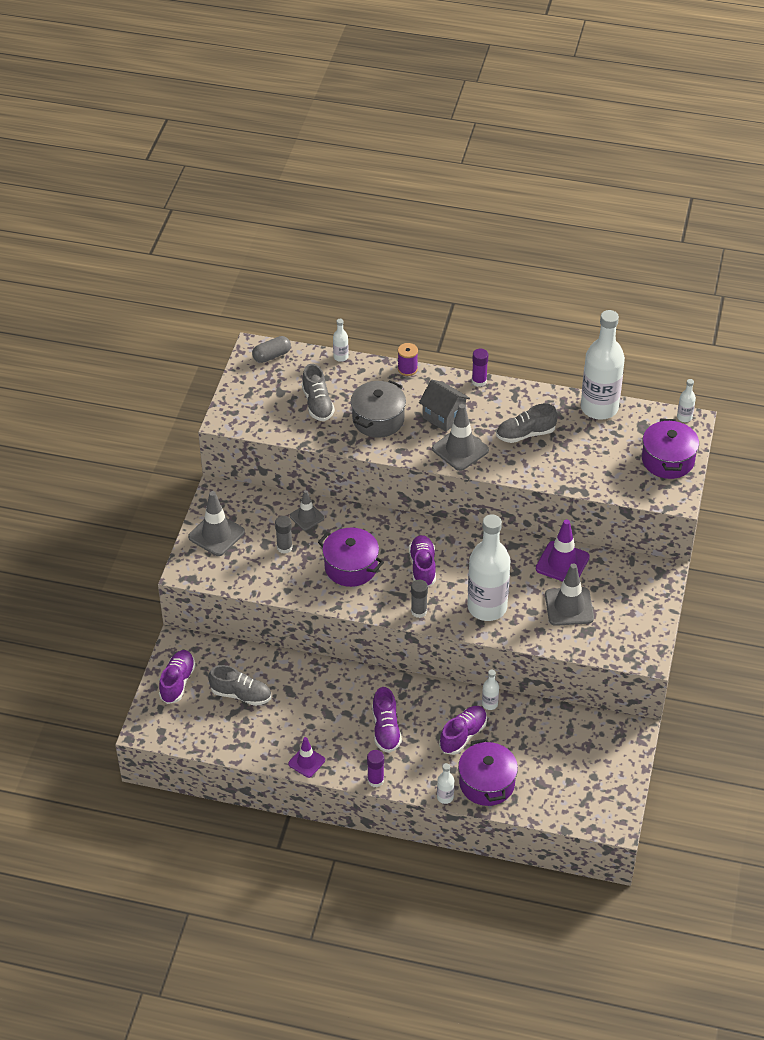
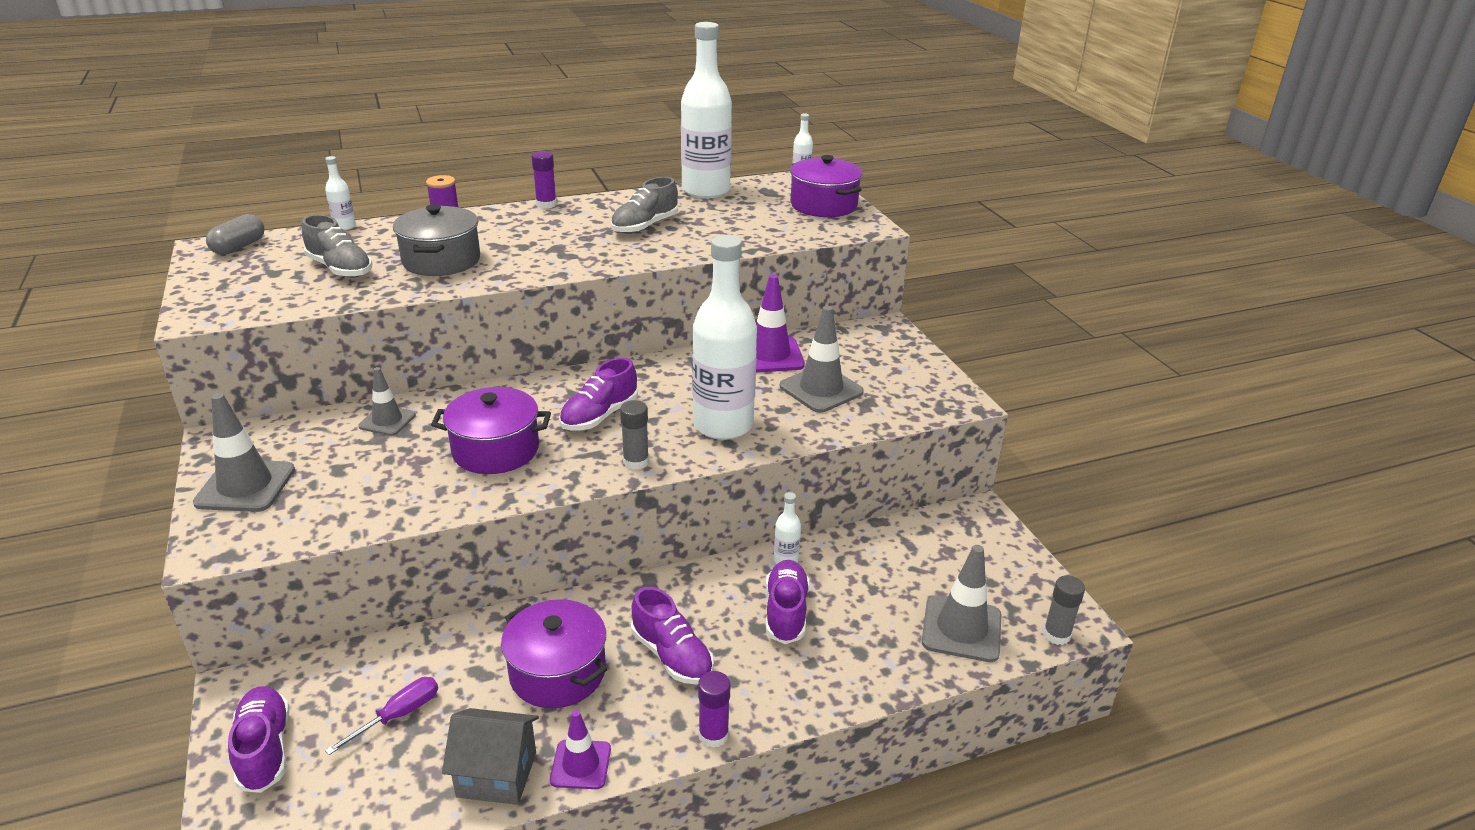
camera: 35 degrees left, 15 degrees down
(241, 694) = (398, 715): grey shoe -> purple screwdriver
(284, 547) = (374, 463): grey glue stick -> grey glue stick (1056, 635)
(422, 567) = (599, 416): purple shoe -> purple shoe turned 105 degrees counterclockwise
(443, 416) = (528, 238): grey house -> grey house (497, 774)
(445, 797) = (835, 705): white bottle -> none
(460, 449) = (577, 256): grey traffic cone -> grey traffic cone (961, 629)
(487, 783) = (873, 656): purple pot -> purple pot (557, 672)

